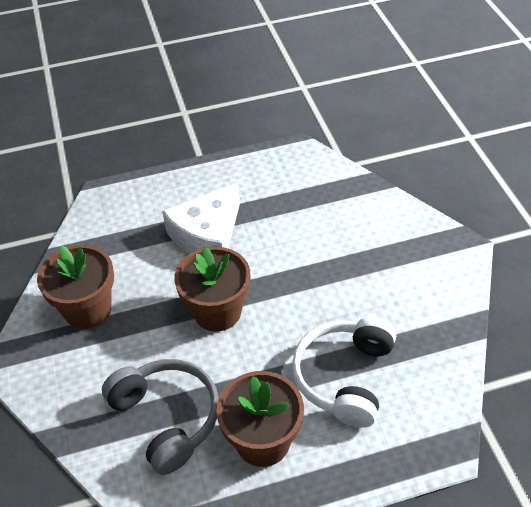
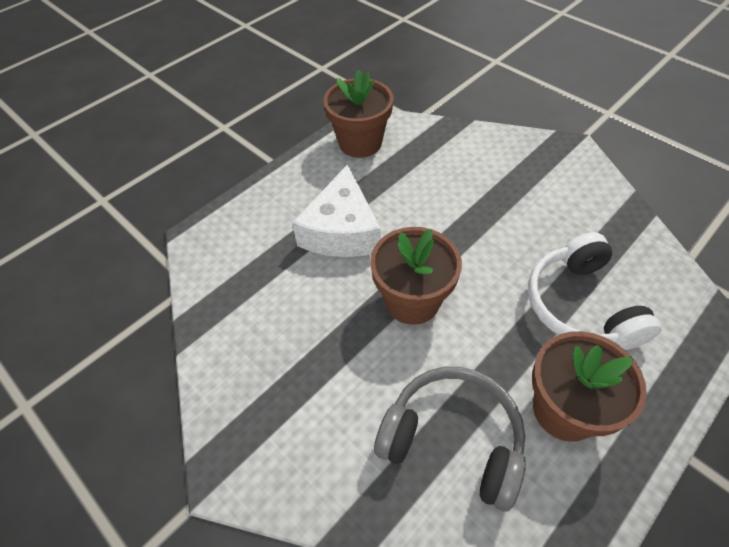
camera: 30 degrees left, 5 degrees up
(88, 309) = (272, 365): brown flower pot -> brown flower pot (360, 143)

